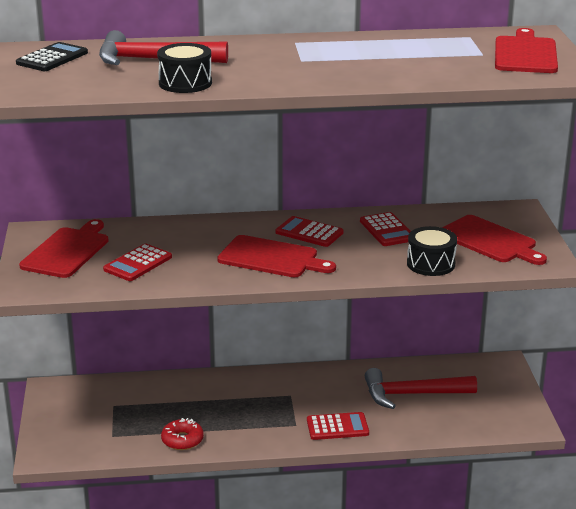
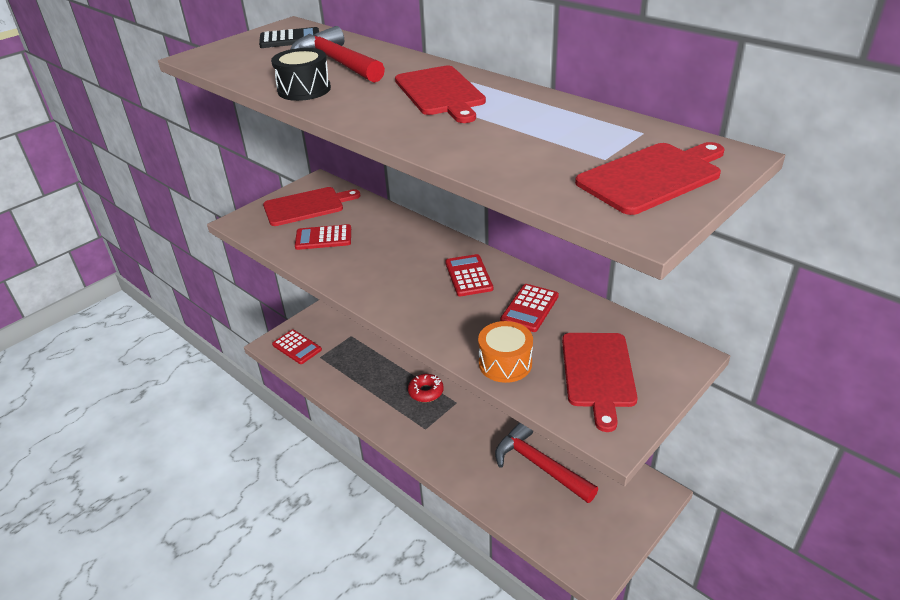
camera: 50 degrees right, 10 degrees up
(182, 440) = (348, 388): red donut -> red donut (426, 392)
(271, 258) = (404, 283): red cutting board -> red cutting board (440, 93)
(337, 427) = (448, 452): red calculator -> red calculator (297, 347)
(430, 264) = (505, 363): black drum -> orange drum

